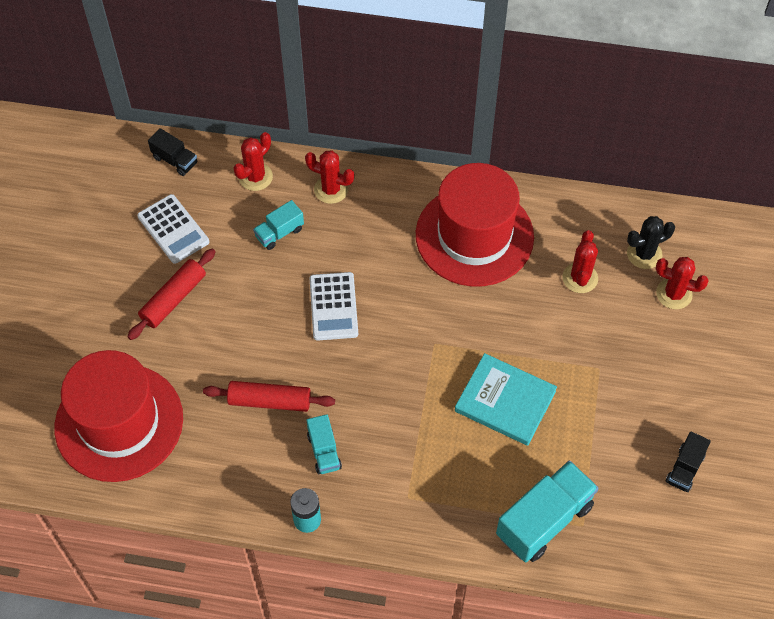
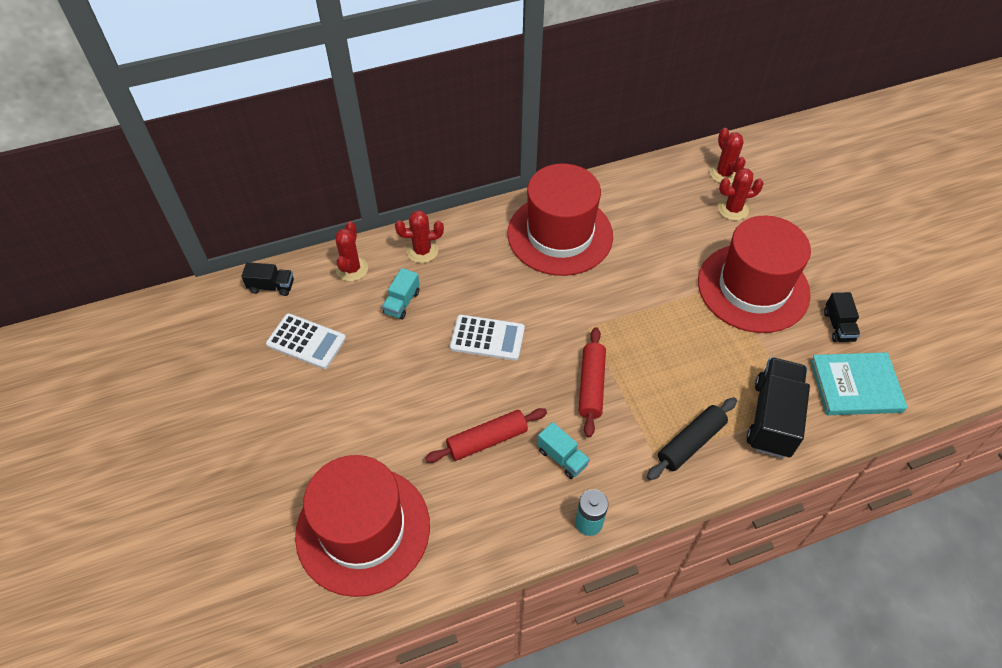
camera: 30 degrees left, 5 degrees down
(173, 299) = (344, 398): red rolling pin -> red rolling pin (591, 386)
(333, 306) = (487, 338): white calculator -> white calculator turned 45 degrees counterclockwise
(449, 500) = (690, 443): none -> black rolling pin
(505, 401) = (674, 343): turquoise book -> turquoise book (855, 386)
(544, 520) = (772, 418): turquoise truck -> black truck
(580, 278) = (659, 229): red cactus -> red cactus (724, 173)
(628, 386) = (753, 288): none -> red hat
(644, 254) = (691, 192): black cactus -> none

